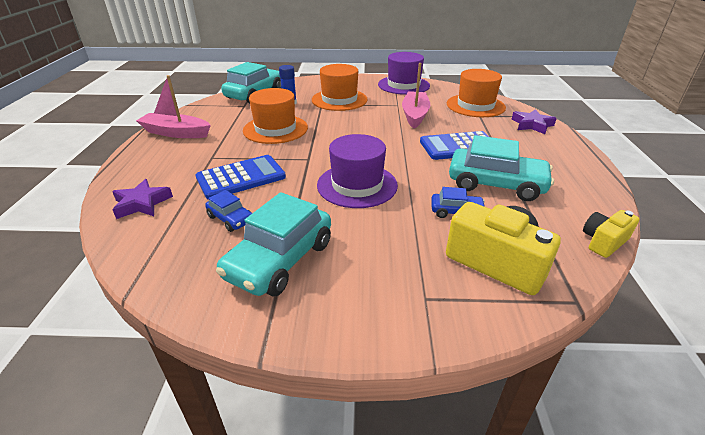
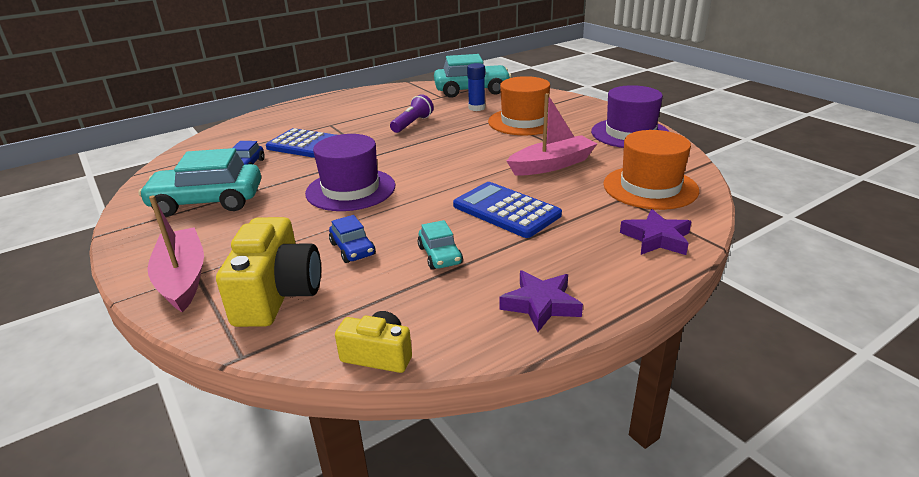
camera: 55 degrees right, 5 degrees down
(142, 203) = (240, 134): purple star -> purple star (541, 305)
(176, 133) = (353, 99): pink boat -> pink boat (182, 278)
(275, 129) = (412, 124): orange hat -> purple flashlight
(496, 184) = (440, 255): turquoise car -> turquoise car, size x0.50

